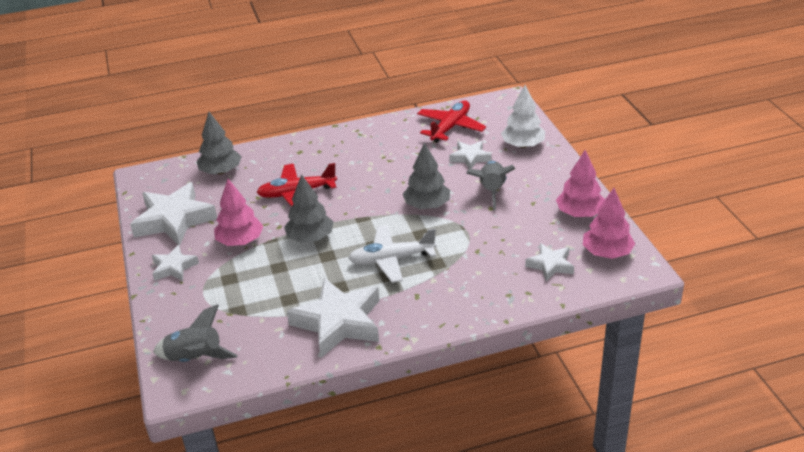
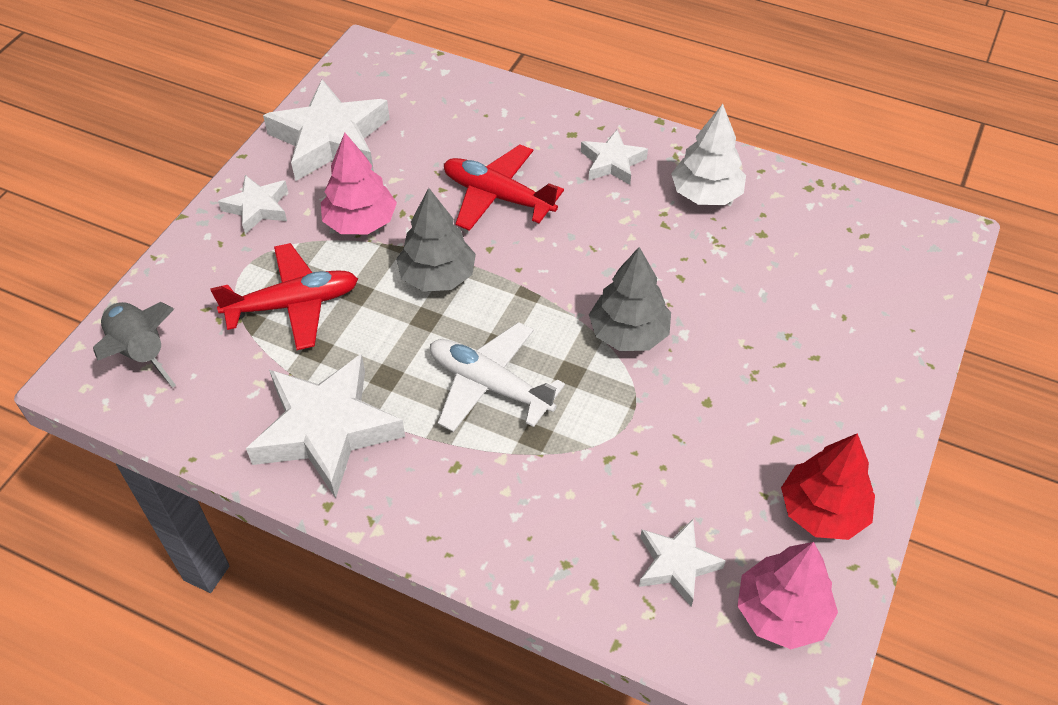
camera: 40 degrees right, 15 degrees up
(221, 171) = (453, 103): grey tree -> none
(450, 127) = (807, 226): red plane -> red plane (293, 304)
(470, 158) = (775, 297): white star -> white star (612, 162)
(491, 191) = (741, 375): grey rocket -> none
(523, 145) = (877, 329): white tree -> white tree (706, 194)
(580, 213) = (822, 511): pink tree -> red tree

